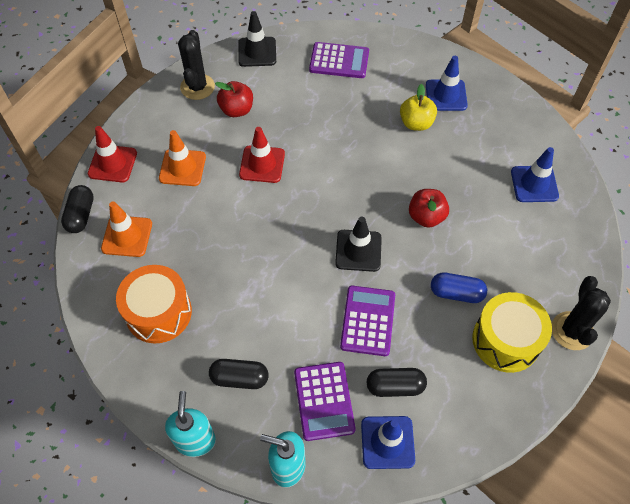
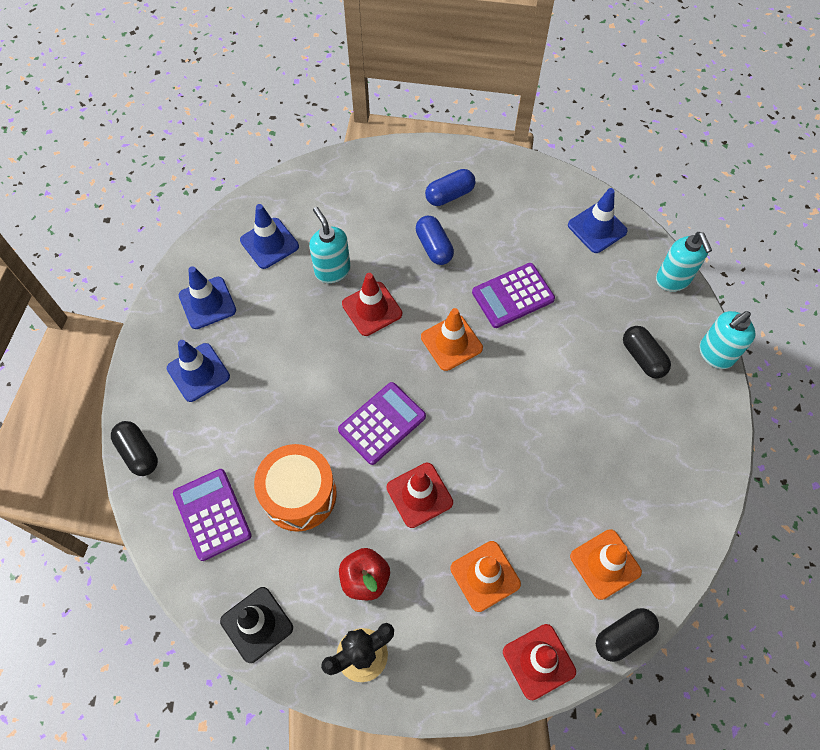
camera: 125 degrees left, 5 degrees up
(158, 312) = (649, 467): orange drum -> orange drum (299, 494)
(324, 401) = (605, 286): purple calculator -> purple calculator (382, 423)
(358, 250) = (451, 342): black traffic cone -> orange traffic cone
(395, 386) = (551, 246): black capsule -> black capsule (138, 453)
(416, 123) = (258, 379): yellow apple -> none
(426, 217) = (372, 309): red apple -> red traffic cone
(480, 211) = (332, 270): none -> turquoise soap dispenser
(501, 124) = (207, 303): none -> blue traffic cone
(506, 340) = (449, 195): yellow drum -> blue capsule
(572, 331) = (405, 158): black cactus -> none

